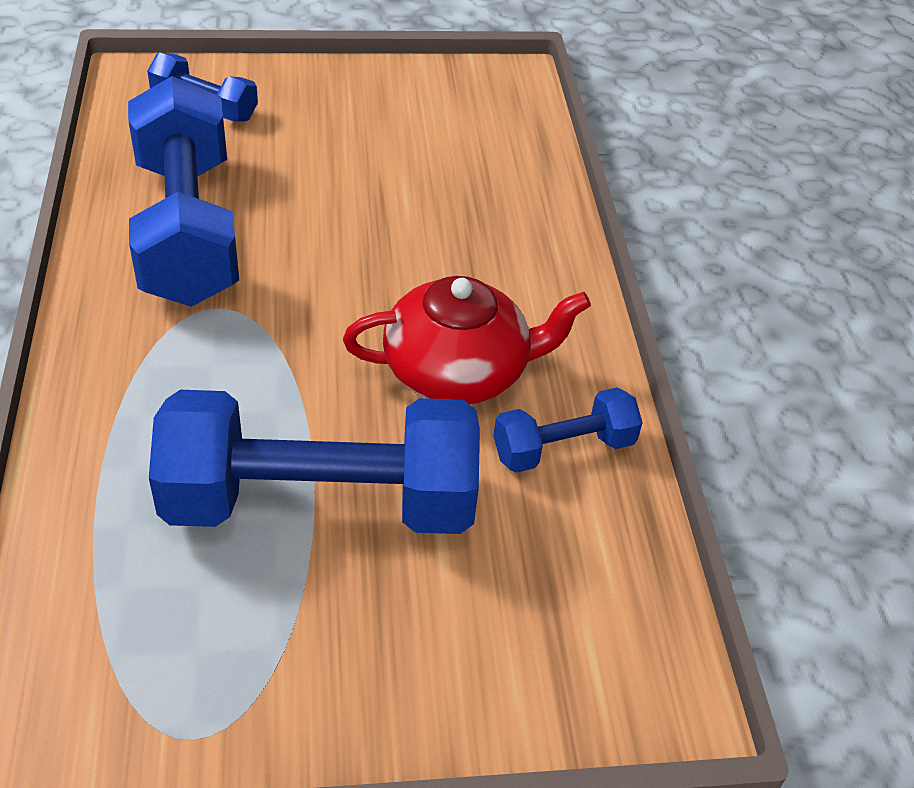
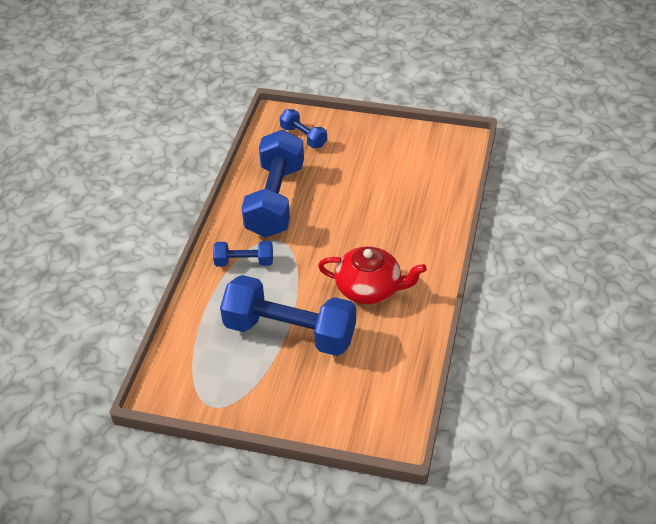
camera: 25 degrees right, 0 degrees up
(563, 448) = (401, 331): blue dumbbell -> blue dumbbell (244, 262)

